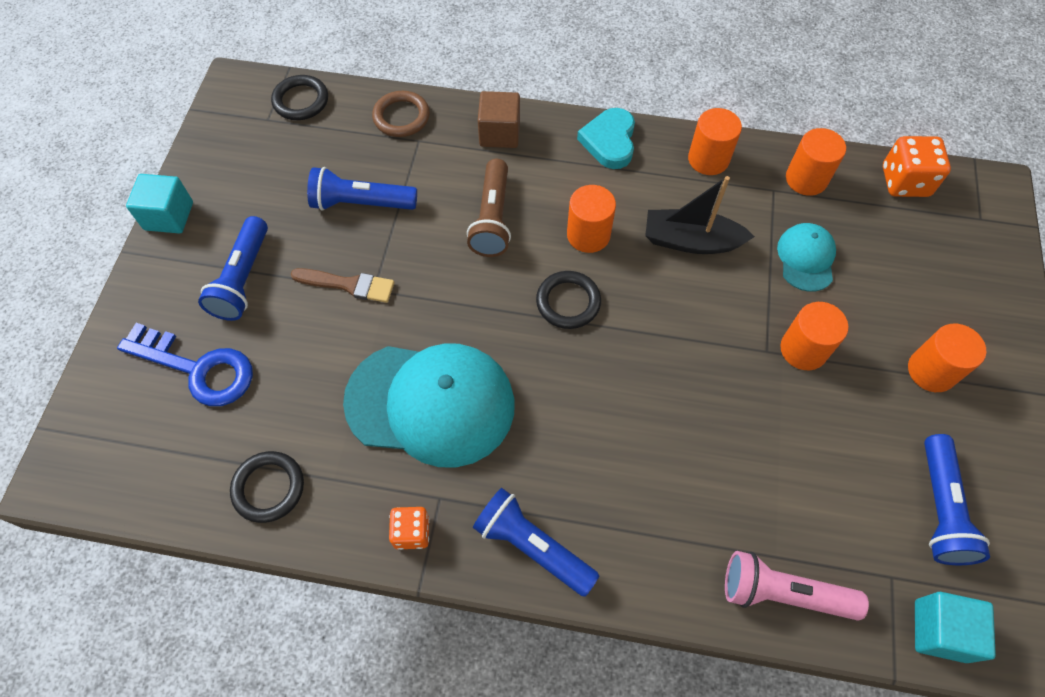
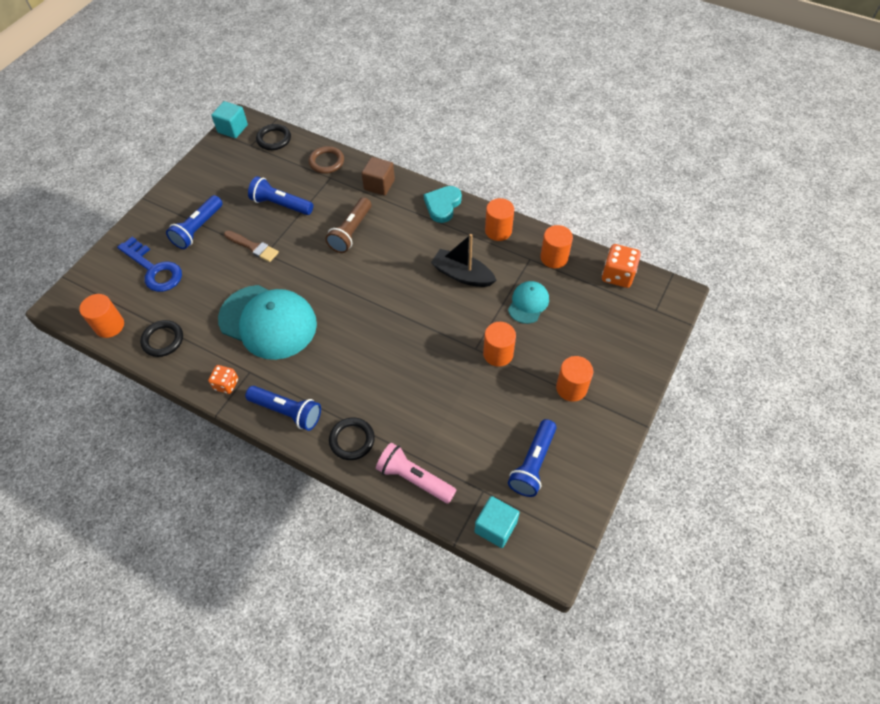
camera: 20 degrees right, 5 degrees down
(169, 216) = (174, 185): turquoise cube -> turquoise cube (232, 129)
(532, 546) = (287, 411): blue flashlight -> blue flashlight turned 150 degrees clockwise
(568, 302) = (371, 289): black ring -> black ring (352, 440)
(588, 235) = (402, 255): orange cylinder -> orange cylinder (109, 326)

